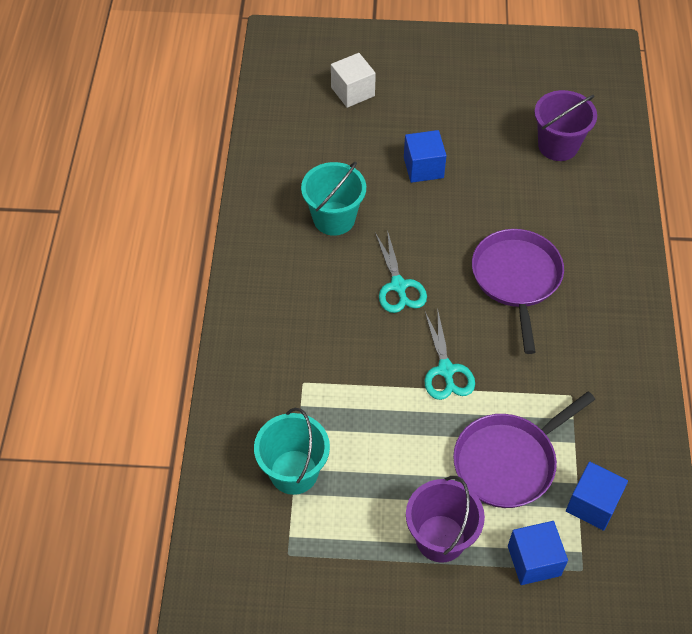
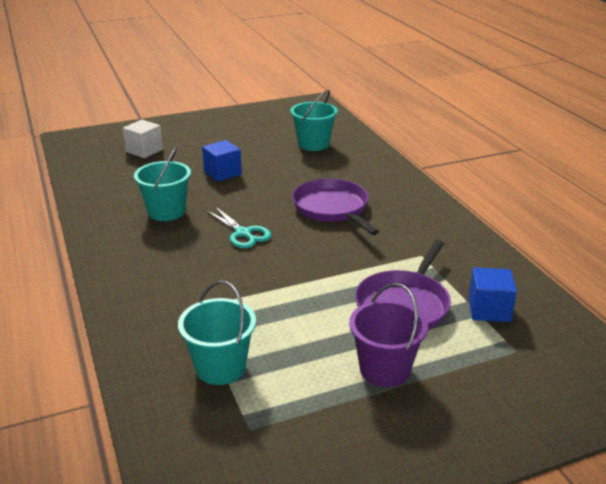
camera: 25 degrees left, 25 degrees down
(446, 370) = (314, 268): turquoise scissors -> none
(534, 561) = (473, 358): blue cube -> none
(558, 145) = (313, 144): purple bucket -> turquoise bucket

